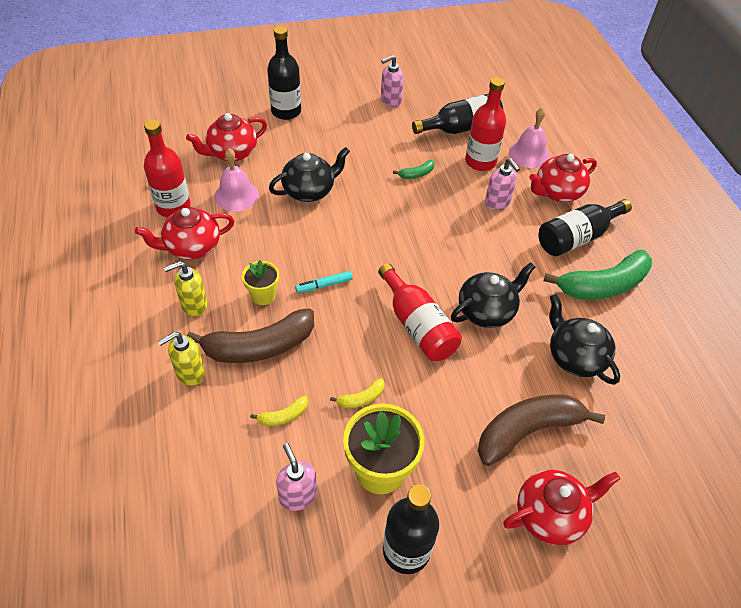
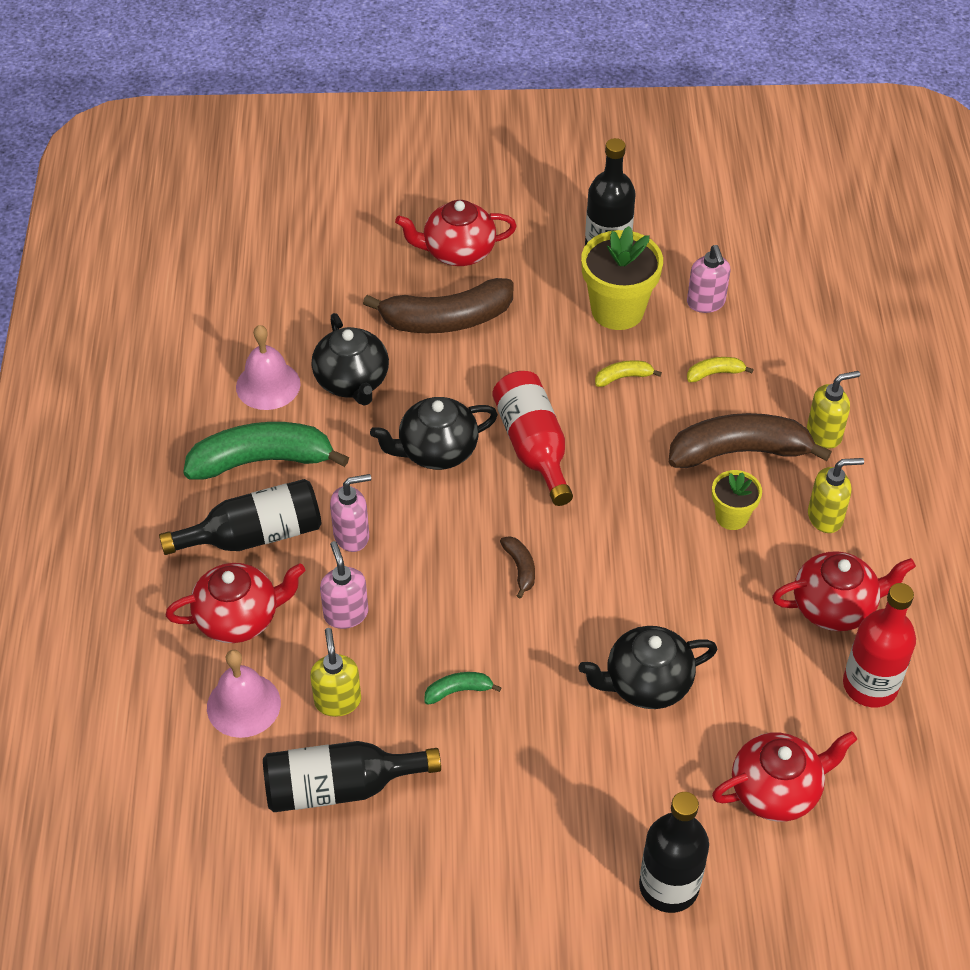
camera: 165 degrees left, 0 degrees up
(236, 195) = (768, 692): pink bell -> pink bell (268, 385)
(324, 285) = (646, 518): turquoise marker -> none
(390, 100) = (452, 886): pink soap dispenser -> pink soap dispenser (352, 536)
(401, 242) = (520, 568): none -> brown banana
(480, 162) = (337, 701): red bottle -> yellow soap dispenser

